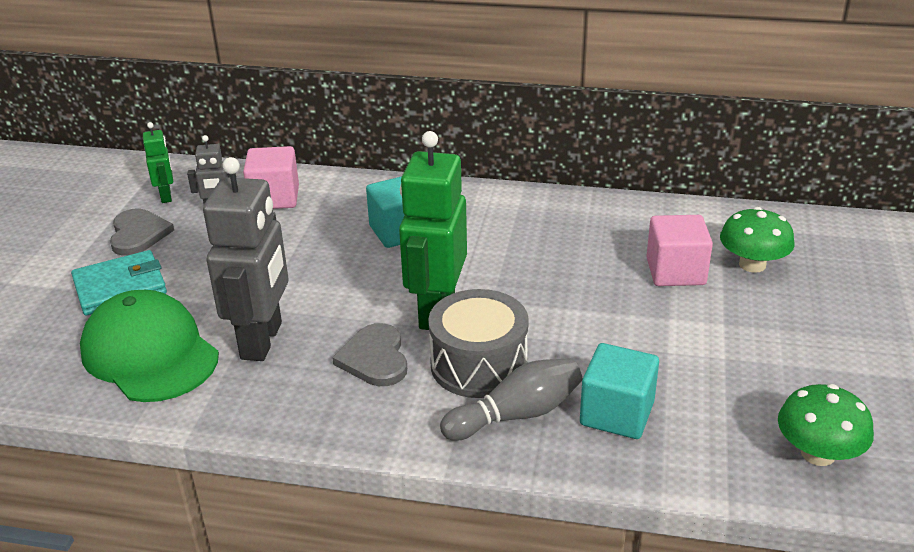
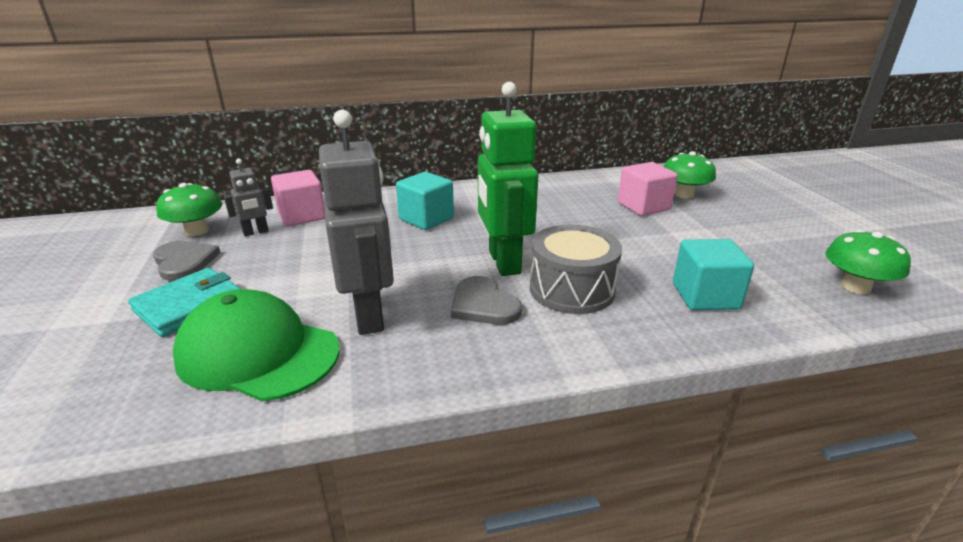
camera: 25 degrees left, 5 degrees down
(166, 196) = (196, 231): green robot -> green mushroom
(516, 415) = (636, 316): grey bowling pin -> none

